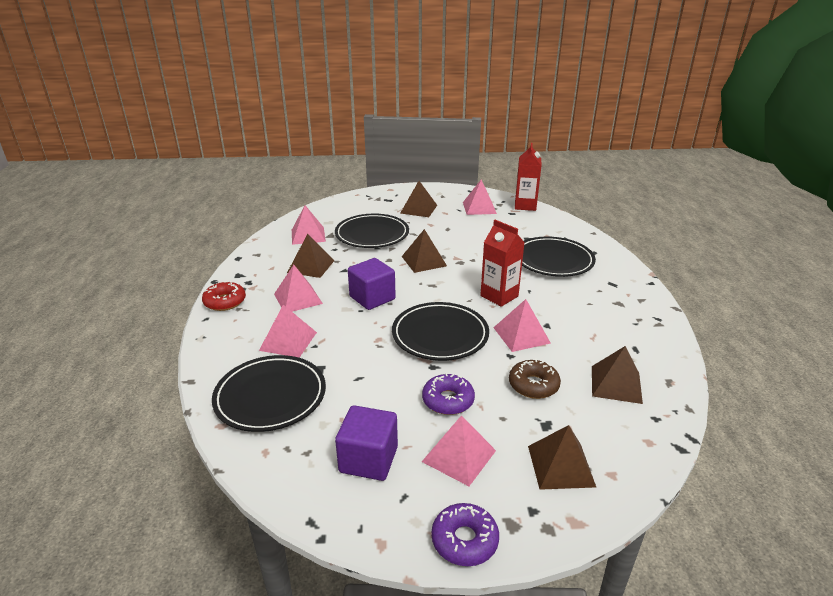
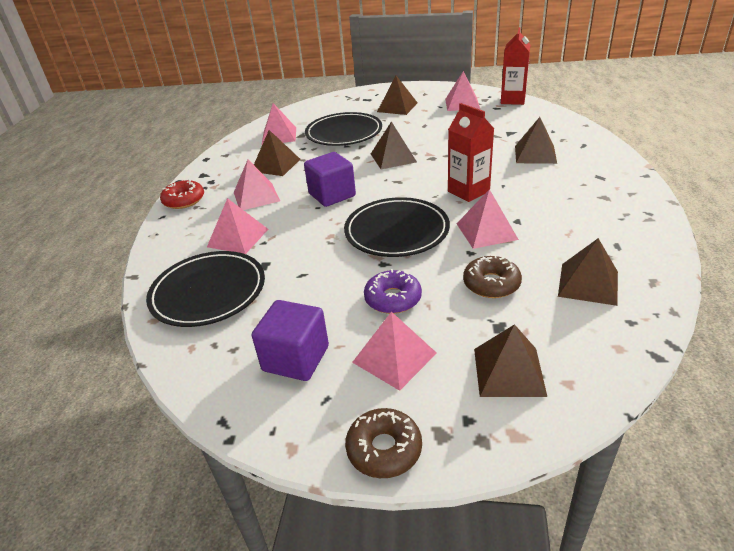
camera: 10 degrees right, 5 degrees up
(464, 540) = (384, 449): purple donut -> brown donut
(553, 260) = (535, 154): black plate -> brown pyramid

